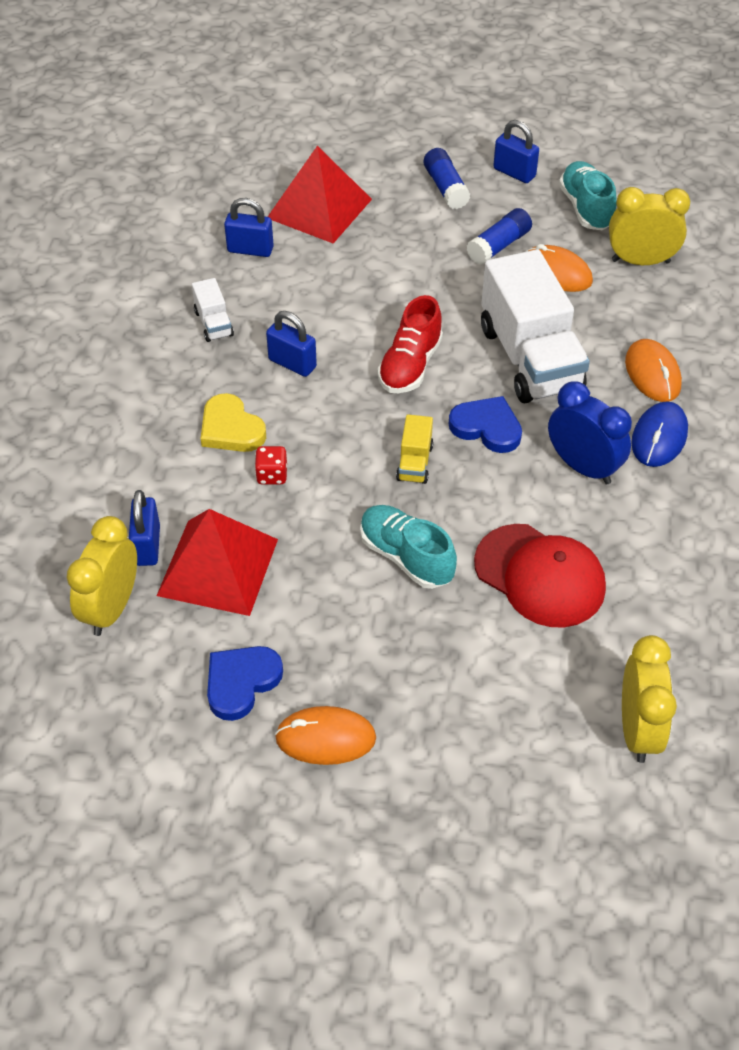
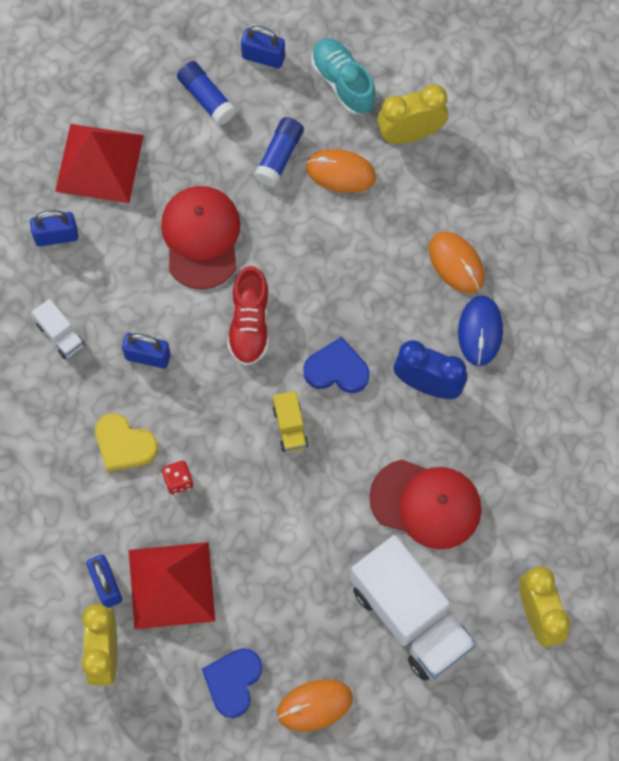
camera: 20 degrees left, 20 degrees up
(392, 286) = (201, 237): none -> red cap
(406, 557) = (316, 523): turquoise shoe -> none
(530, 358) = (349, 281): white truck -> white truck (410, 617)

